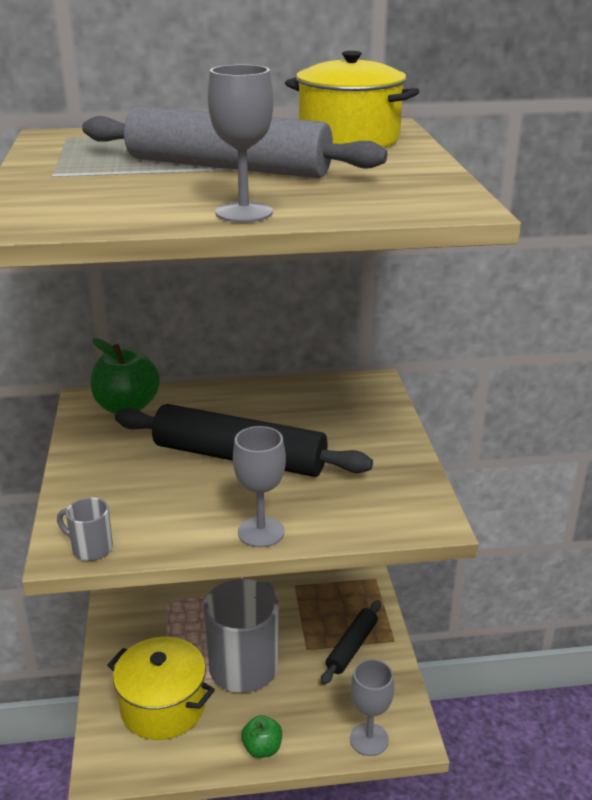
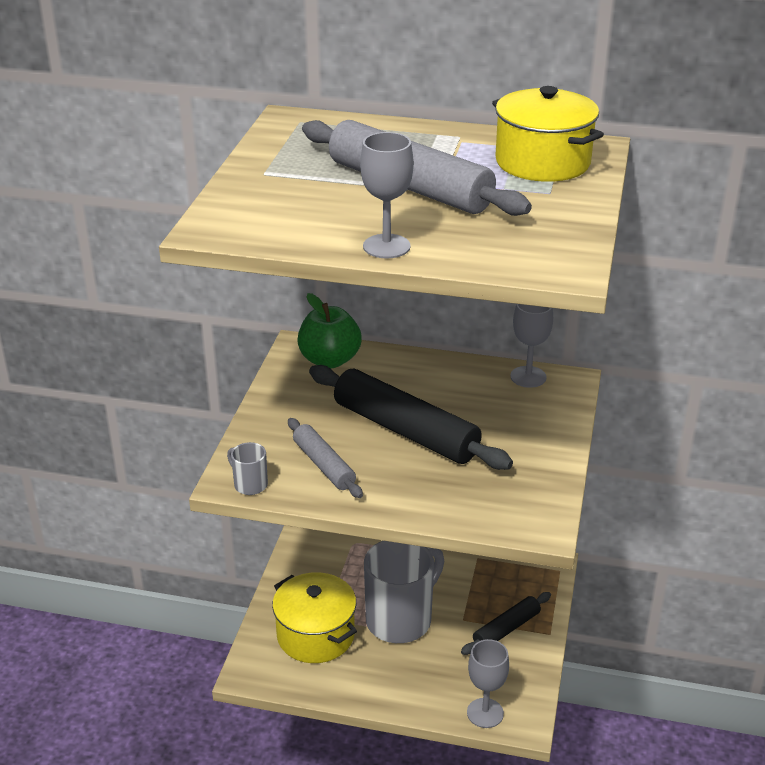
camera: 20 degrees right, 5 degrees up
(168, 509) = (324, 465): none -> grey rolling pin
(261, 532) = (391, 503): grey goblet -> grey goblet (528, 377)
(262, 748) = (387, 693): green apple -> none

